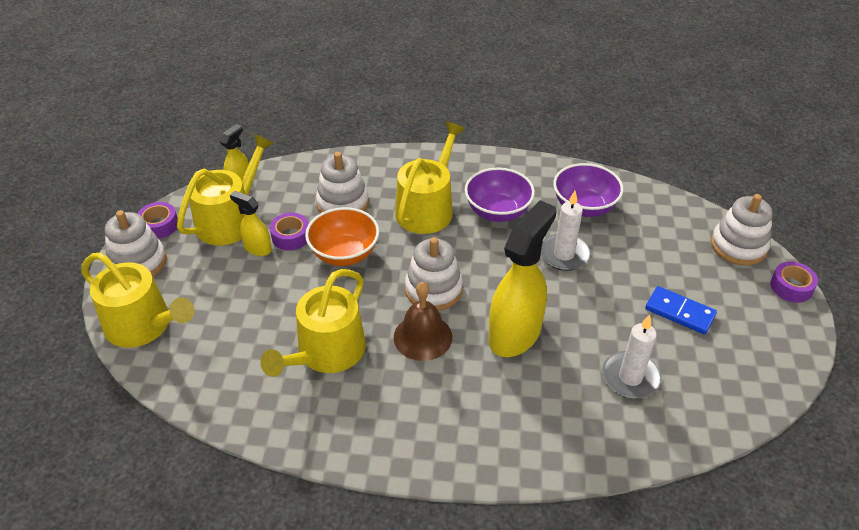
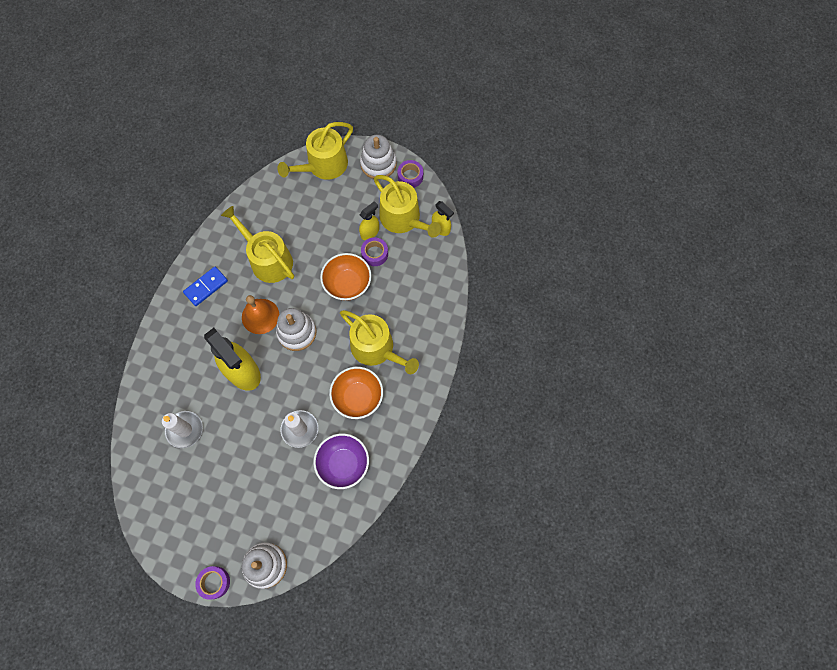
camera: 105 degrees right, 25 degrees up
(342, 203) = (399, 292): white stacking toy -> none
(423, 337) = (260, 316): brown bell -> orange bell
(497, 211) = (358, 397): purple bowl -> orange bowl
(680, 312) = (221, 487): blue domino -> blue domino (206, 287)

